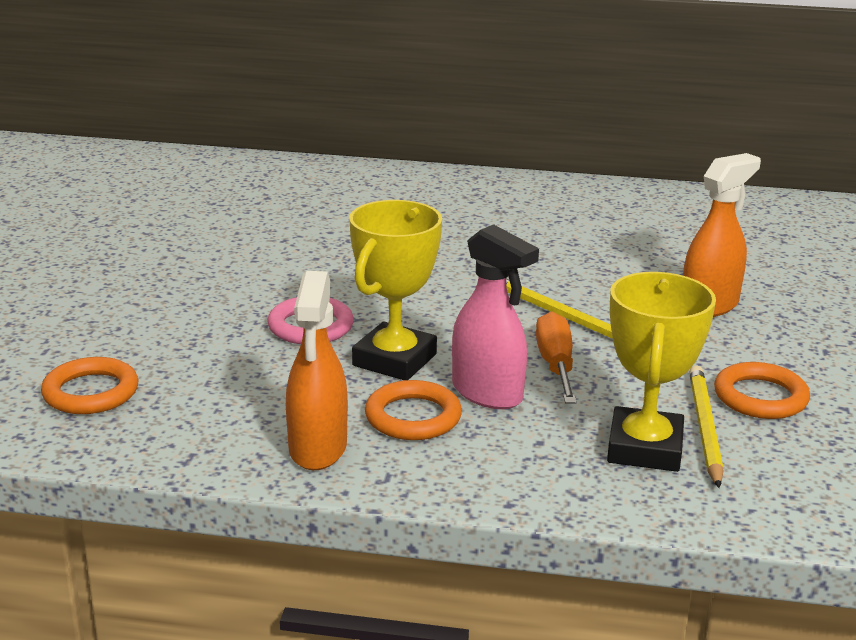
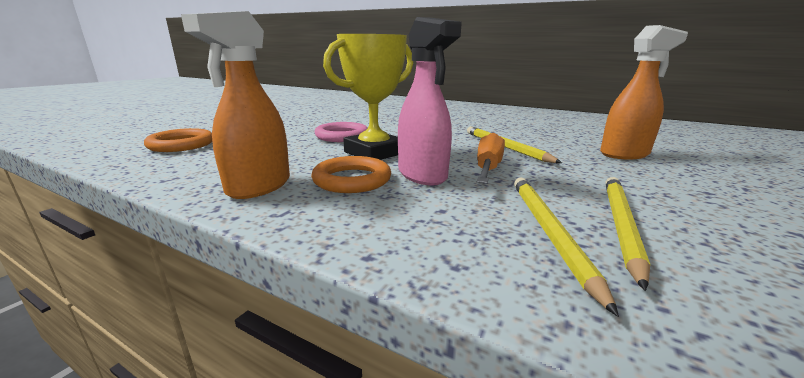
camera: 20 degrees right, 5 degrees down
(645, 448) = (548, 231): yellow trophy -> yellow pencil
(760, 397) = (684, 210): orange ring -> none

